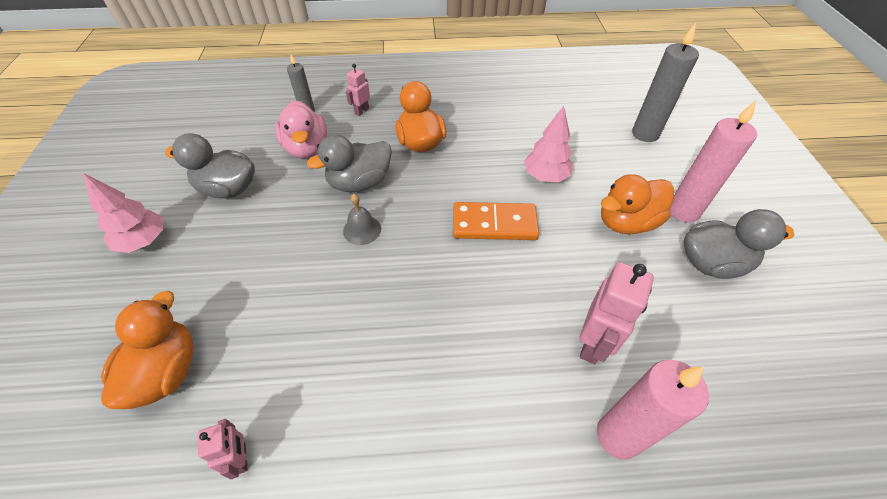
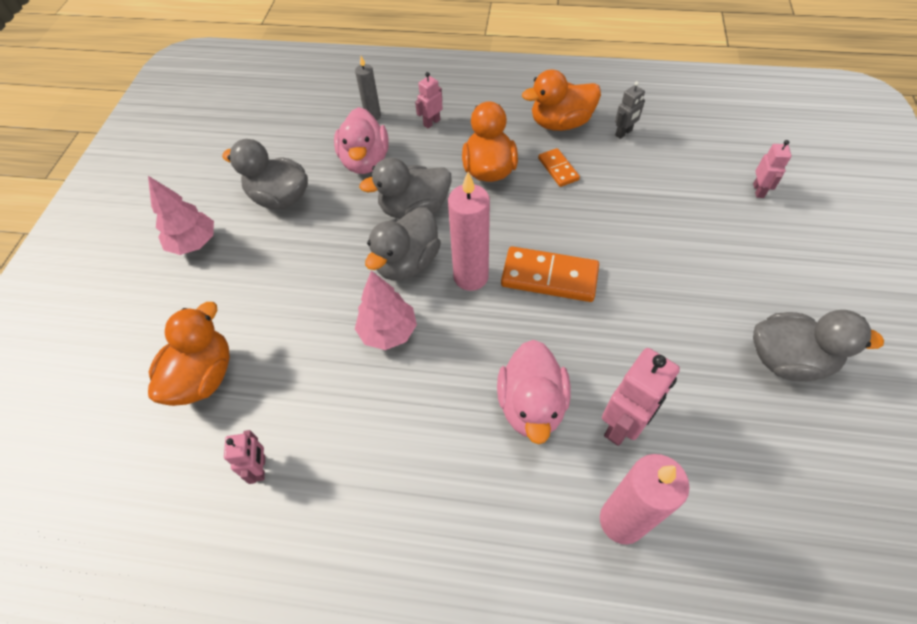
camera: 15 degrees right, 5 degrees up
(362, 230) = (407, 262): grey bell -> grey duck
(480, 136) = (558, 169): none -> orange domino
(506, 341) = (531, 405): none -> pink duck
(526, 103) = (623, 133): none -> grey robot
(545, 176) = (621, 229): pink tree -> pink tree (388, 332)
(626, 222) = (701, 297): orange duck -> orange duck (560, 123)
(645, 134) = (758, 190): grey candle -> pink robot
(683, 211) = (774, 294): pink candle -> pink candle (471, 277)

